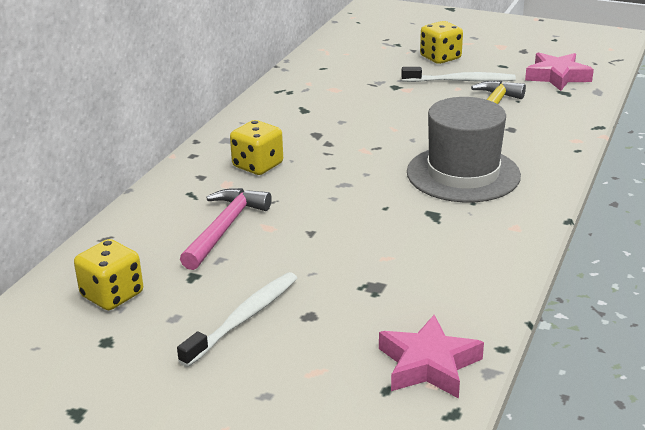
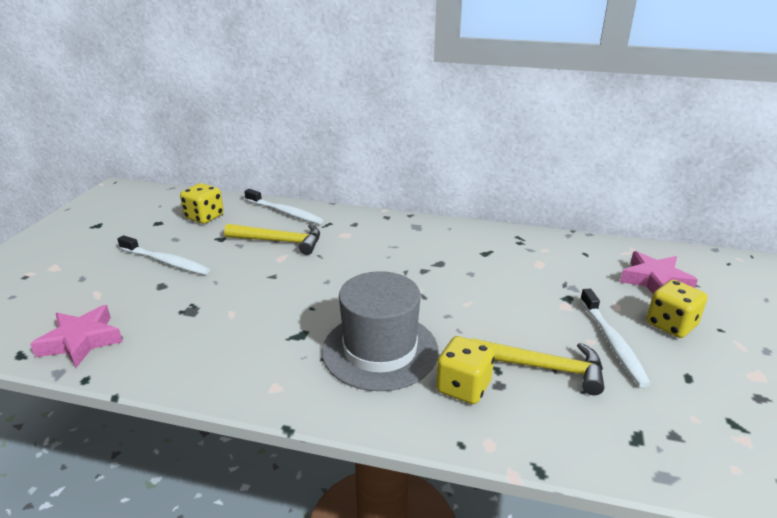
camera: 80 degrees right, 0 degrees up
(137, 225) = (285, 212): none -> white toothbrush
(224, 228) = (280, 241): pink hammer -> yellow hammer
(258, 165) = (375, 243): yellow dice -> yellow dice (463, 387)
(557, 76) = (688, 431): pink star -> pink star (655, 280)

